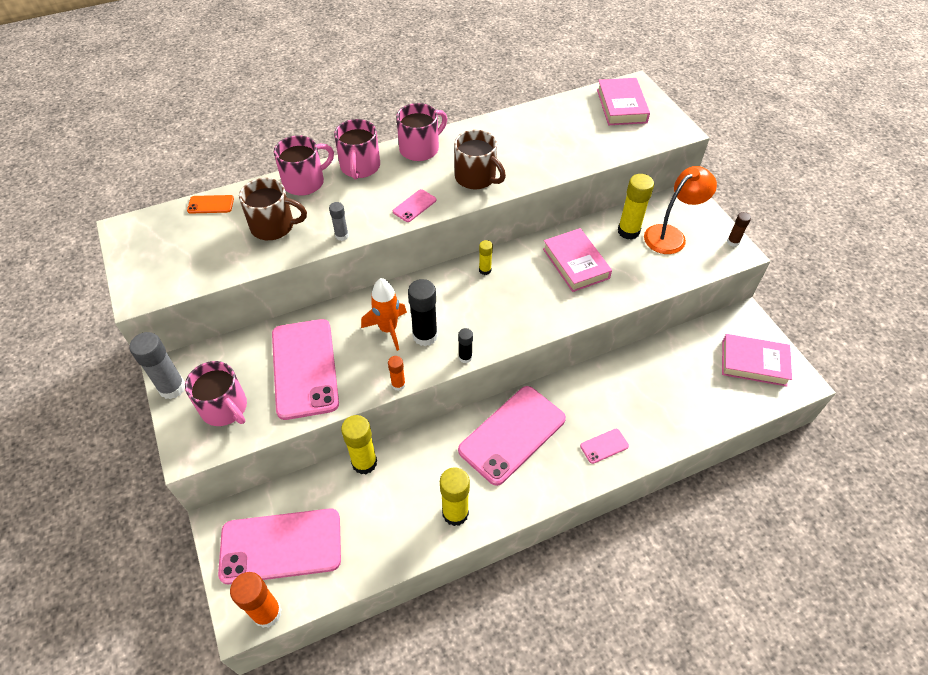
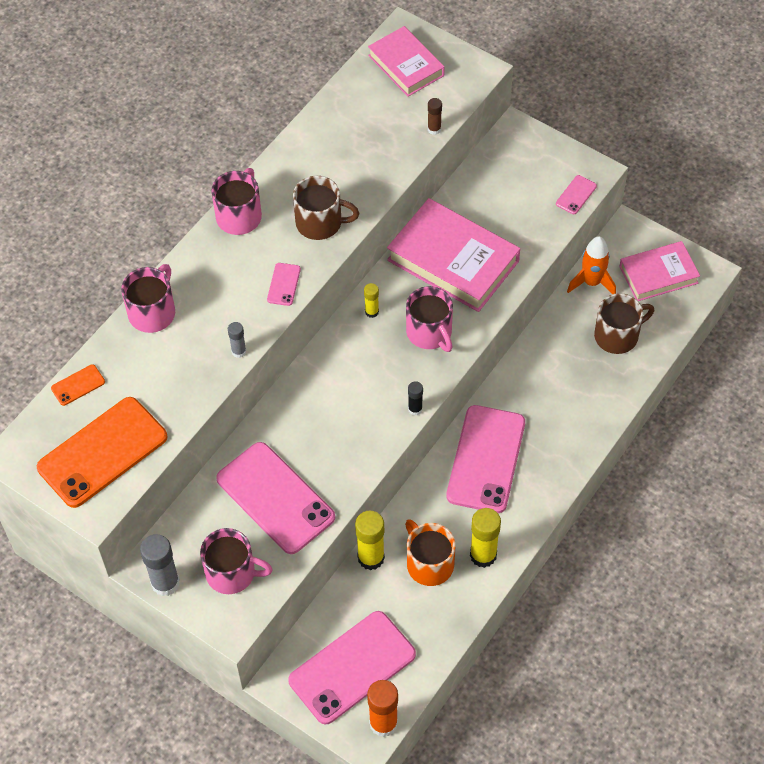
camera: 30 degrees left, 5 degrees up
(183, 257) = (102, 452): none -> orange phone
(274, 226) = (164, 375): brown mug -> brown mug (617, 335)
(360, 167) = (195, 267): pink mug -> pink mug (430, 333)
(388, 329) = (324, 420): orange rocket -> orange rocket (591, 282)
(398, 384) = (373, 466): orange glue stick -> none
(406, 494) = (429, 563): none -> orange mug
(425, 336) = (363, 408): black glue stick -> none
(575, 263) = (453, 260): pink book -> pink book, size x1.59
(604, 446) = (573, 425): pink phone -> pink phone (576, 195)
(628, 231) = (481, 199): yellow glue stick -> none
(671, 235) = (523, 184): orange lamp -> none
(733, 242) = (584, 163): brown glue stick -> brown glue stick (434, 129)

